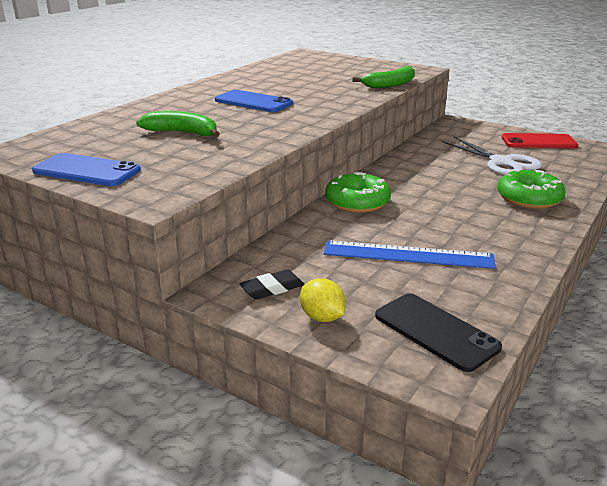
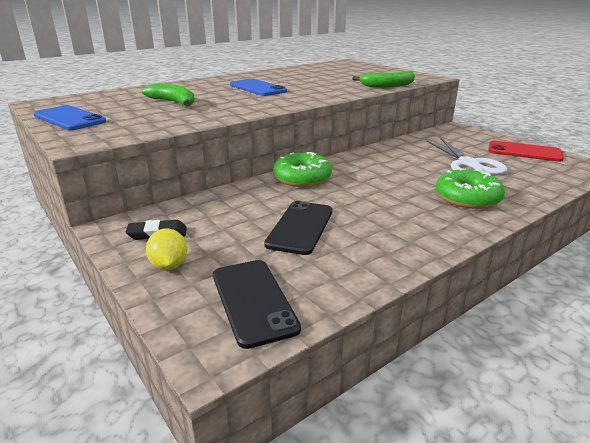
camera: 20 degrees right, 0 degrees up
(408, 255) = (300, 227): blue ruler -> black phone

